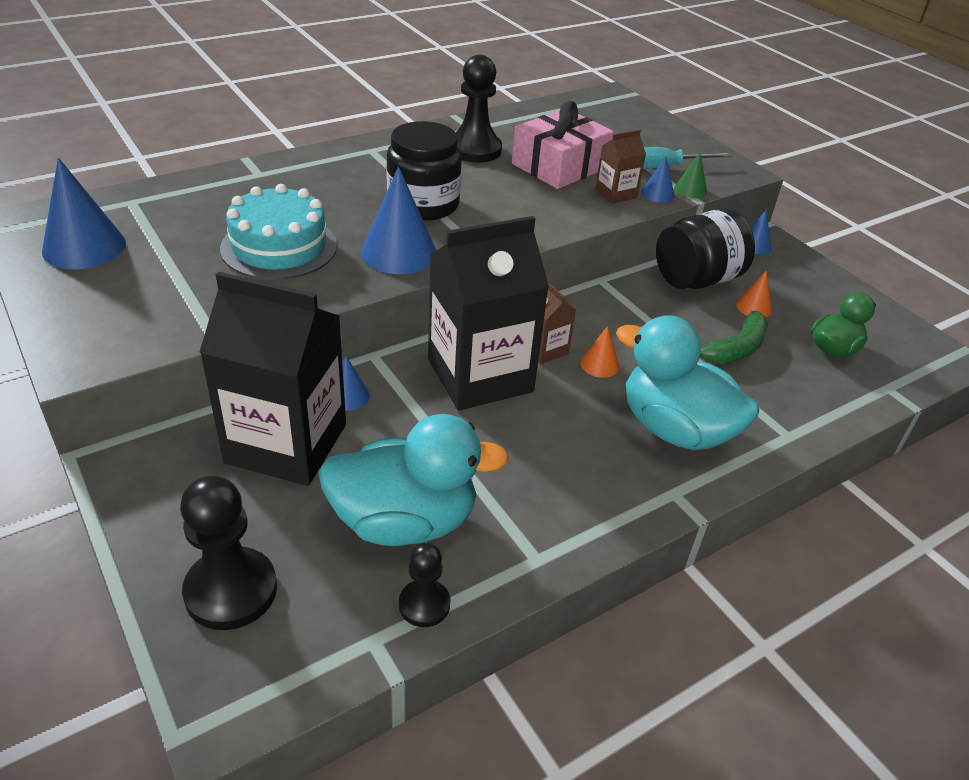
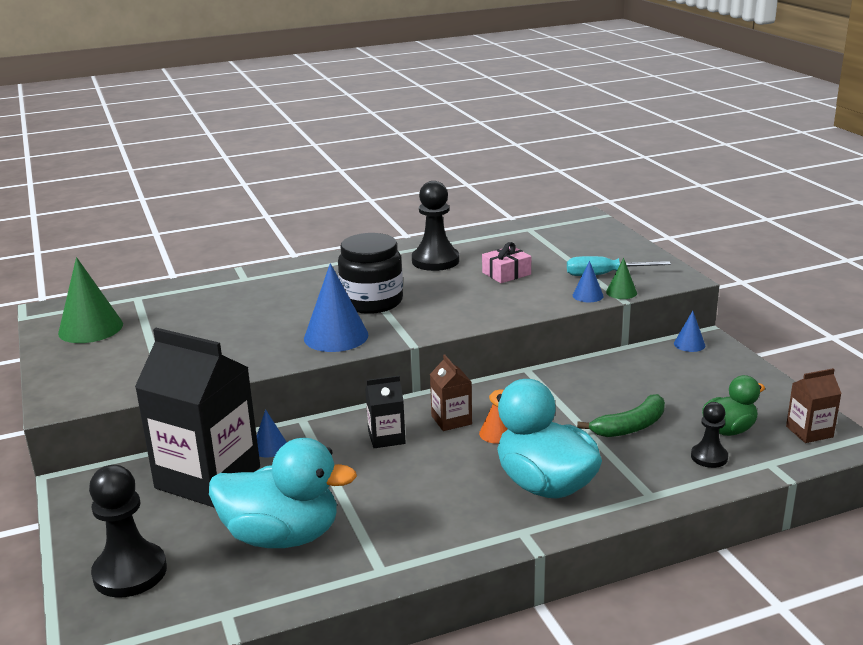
camera: 15 degrees right, 15 degrees down
(84, 247) = (90, 328): blue cone -> green cone
(279, 247) = (240, 331): turquoise cake -> none
(424, 604) = (275, 594): black pawn -> black pawn (709, 457)
(480, 376) = (386, 437): black carton -> black carton, size x0.45
(559, 166) = (506, 273): pink gift -> pink gift, size x0.56
(615, 194) = (548, 295): brown carton -> brown carton (809, 432)
(696, 279) = (618, 371): black jar -> none
(753, 307) = (664, 394): orange cone -> none

